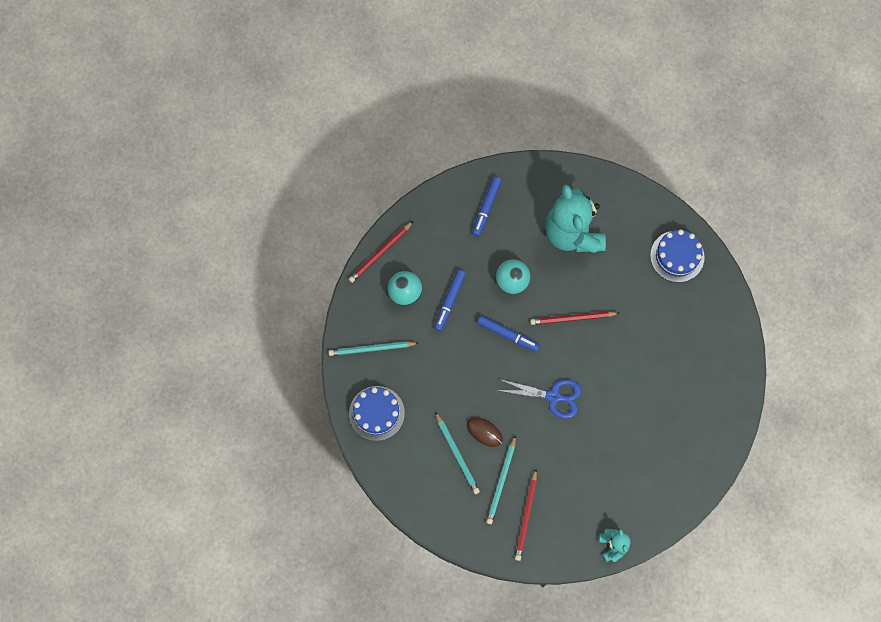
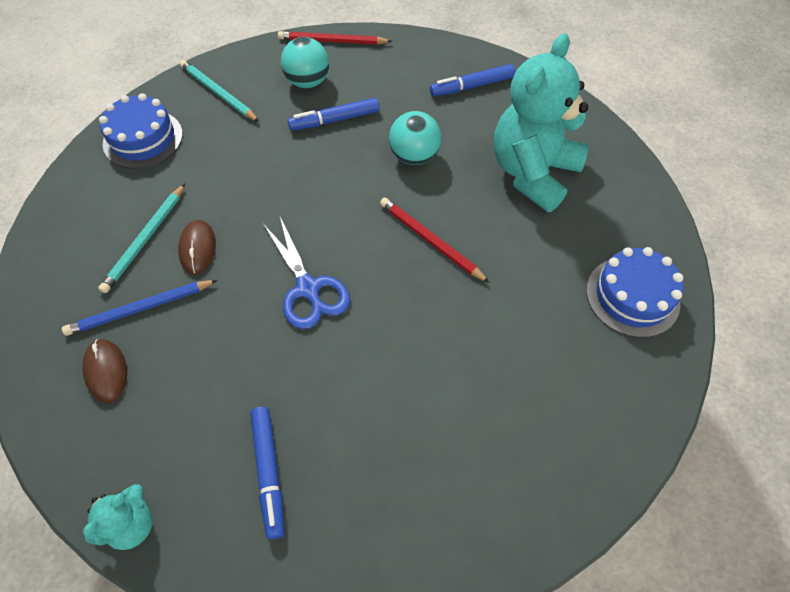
camera: 50 degrees right, 15 degrees down
(501, 481) = (140, 309): turquoise pencil -> blue pencil
(507, 335) = (346, 192): blue marker -> blue marker (269, 471)
(526, 516) = (106, 371): red pencil -> brown mouse

